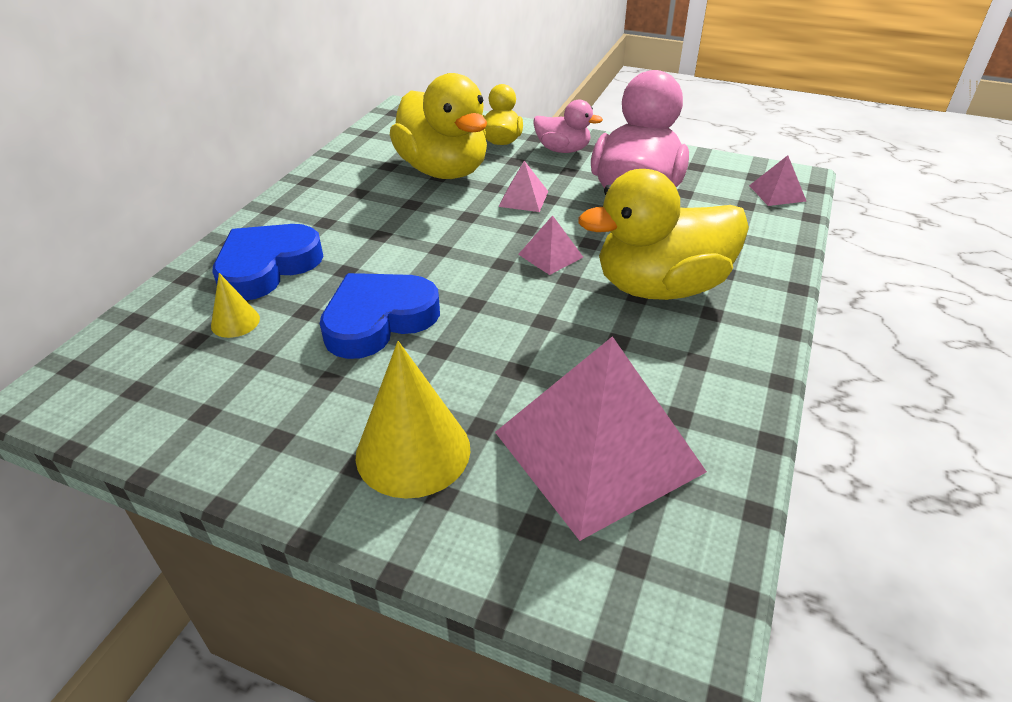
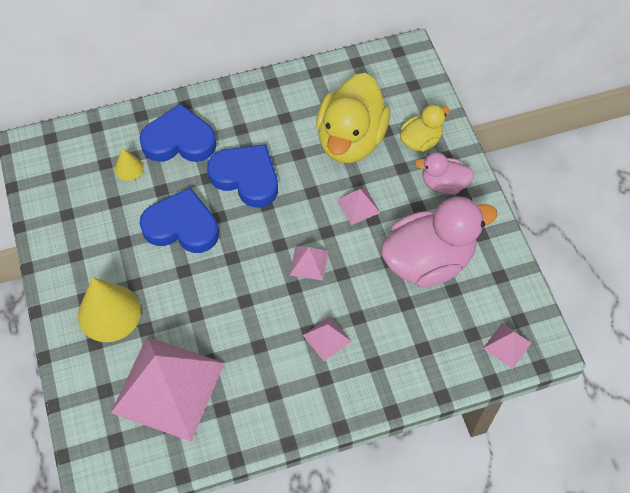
camera: 50 degrees right, 20 degrees up
(388, 246) = (246, 178): none -> blue heart
(563, 150) = (443, 184): pink duck -> pink duck turned 120 degrees clockwise
(660, 287) = (327, 338): yellow duck -> pink pyramid

